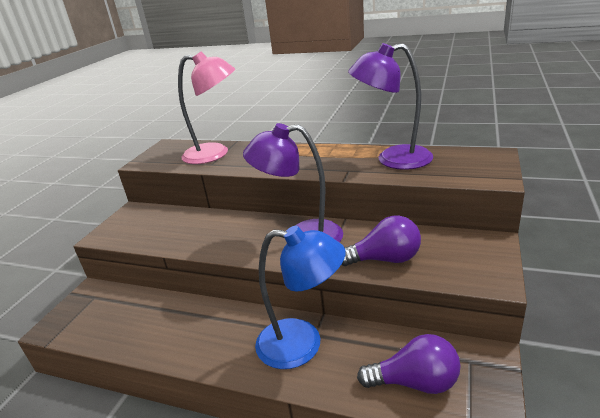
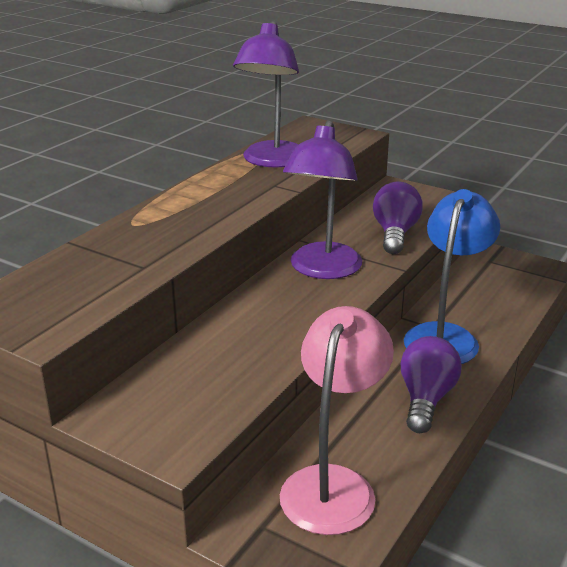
camera: 80 degrees left, 0 degrees up
(215, 154) = (104, 261): pink lamp -> pink lamp (333, 484)
(415, 382) = (507, 288): purple light bulb -> purple light bulb (426, 399)

